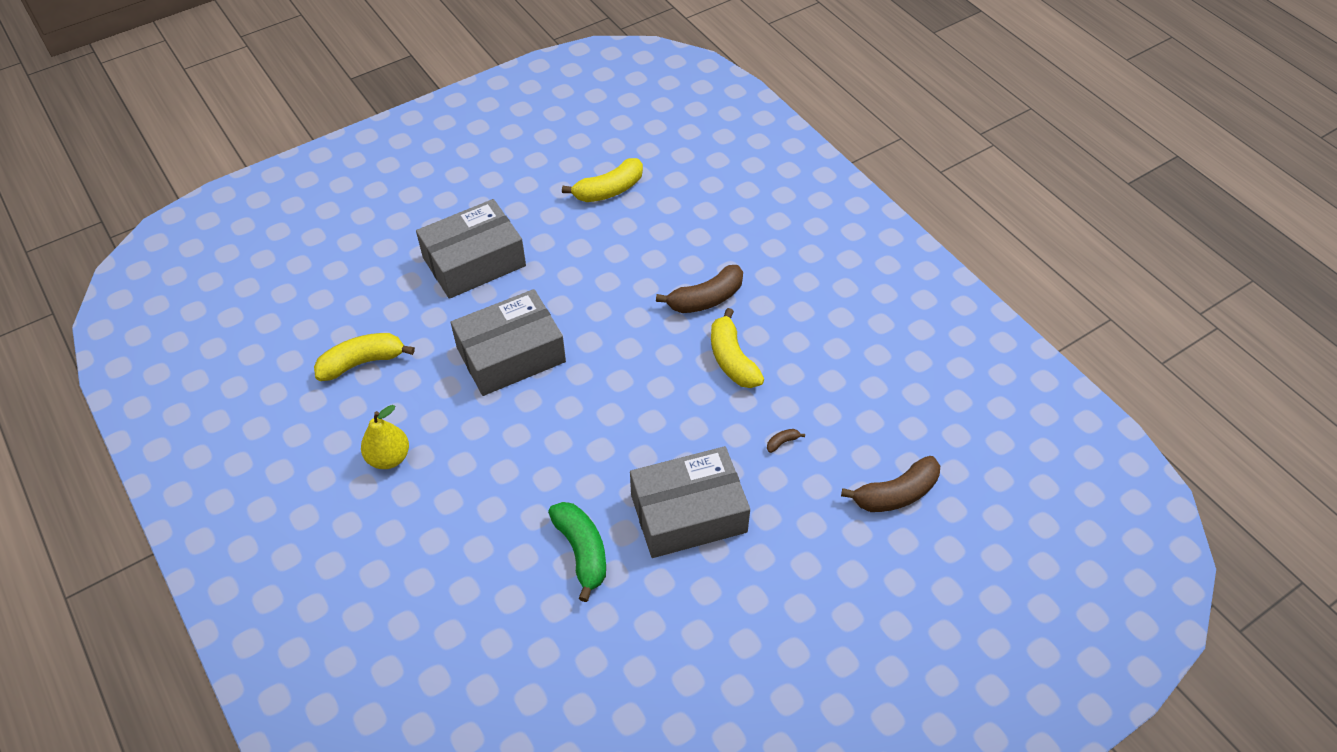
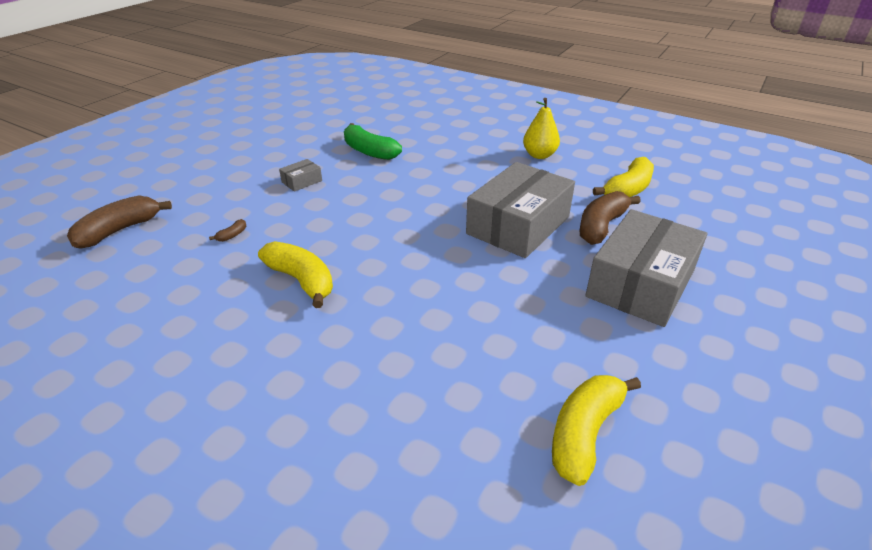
camera: 155 degrees right, 15 degrees down
(688, 513) = (302, 181): grey box -> grey box, size x0.41
(706, 299) = (356, 328): brown banana -> brown banana (601, 226)

